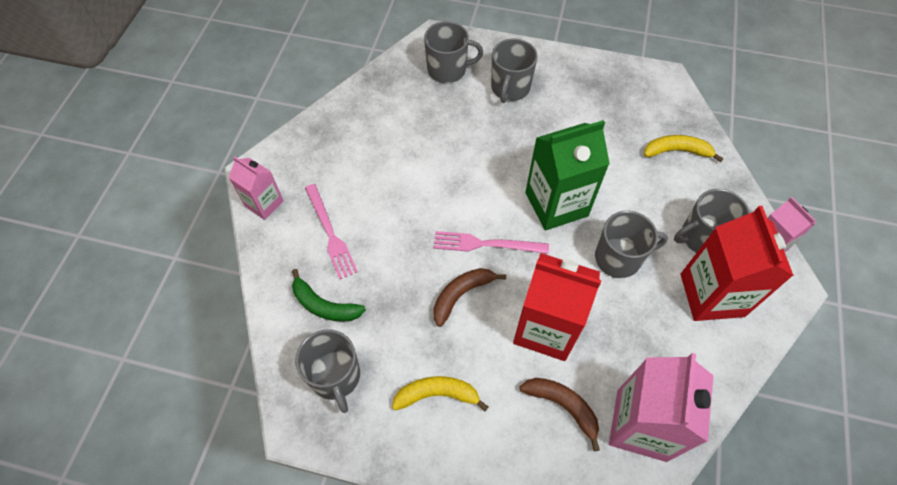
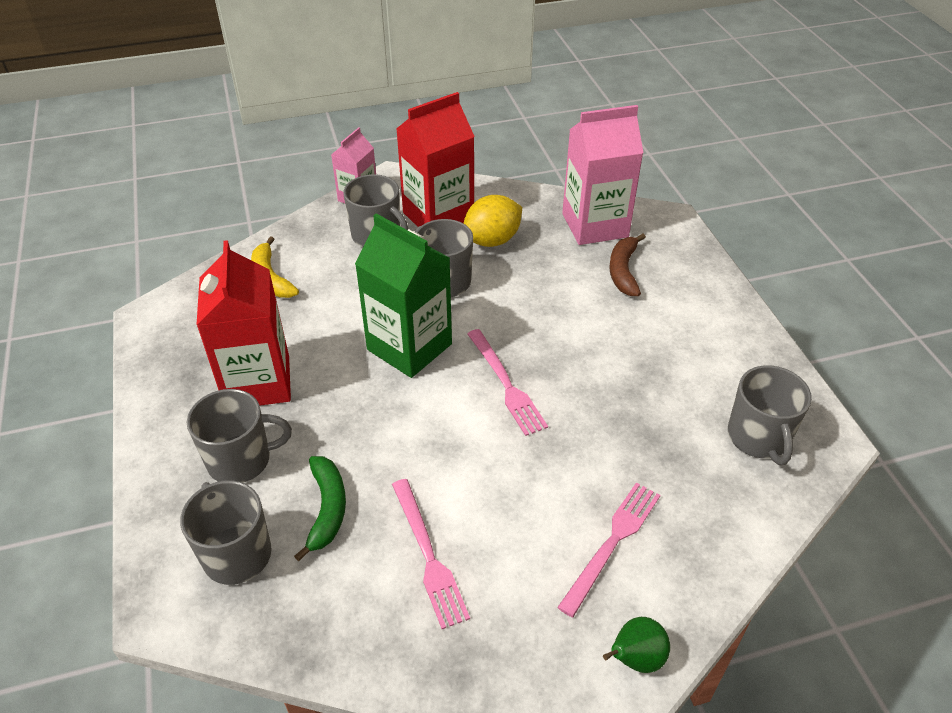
camera: 120 degrees left, 15 degrees down
(264, 203) = (635, 658): pink carton -> green pear
(324, 305) = (701, 492): green banana -> green banana (327, 509)
(335, 376) = (758, 437): grey mug -> grey mug turned 135 degrees clockwise
(388, 145) = (428, 555): none -> pink fork
(437, 394) = (695, 353): yellow banana -> none
(461, 295) = (582, 379): brown banana -> none
(546, 328) = (562, 305): red carton -> red carton (258, 382)
(657, 321) = (492, 240): none -> yellow lemon

